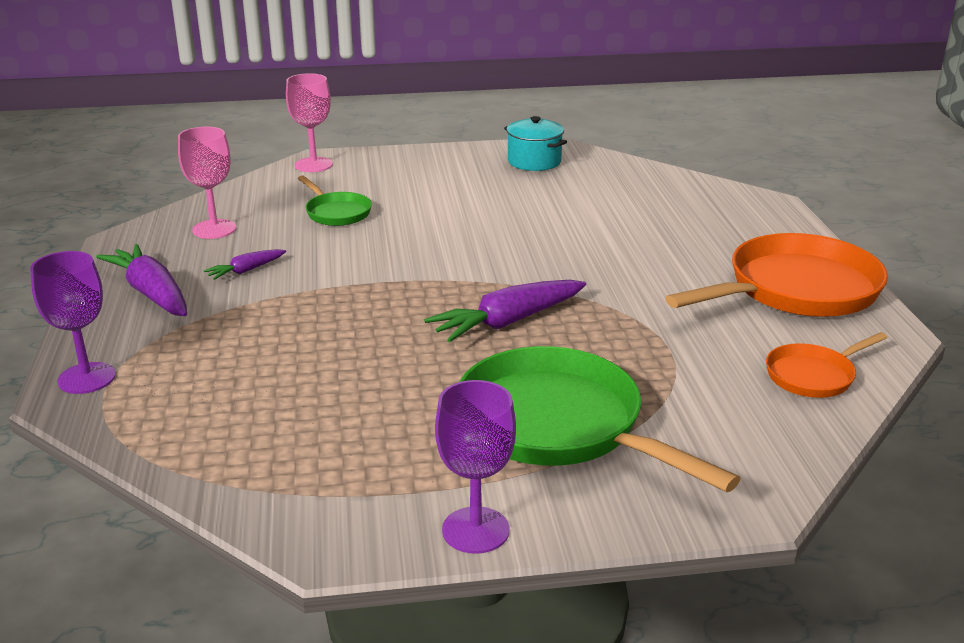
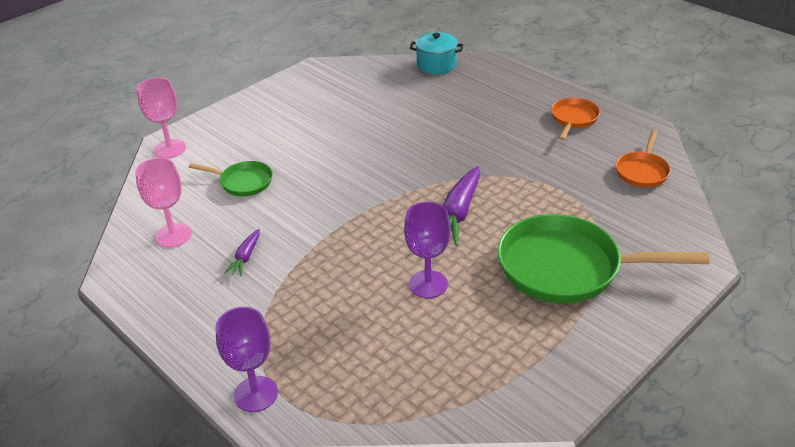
camera: 35 degrees left, 10 degrees up
(151, 293) = (203, 308): purple carrot -> none
(475, 530) = (607, 354): purple goblet -> purple goblet (428, 284)
(534, 161) = (320, 85): turquoise pot -> turquoise pot (436, 65)
(796, 290) = (573, 119): orange pan -> orange pan, size x0.50

